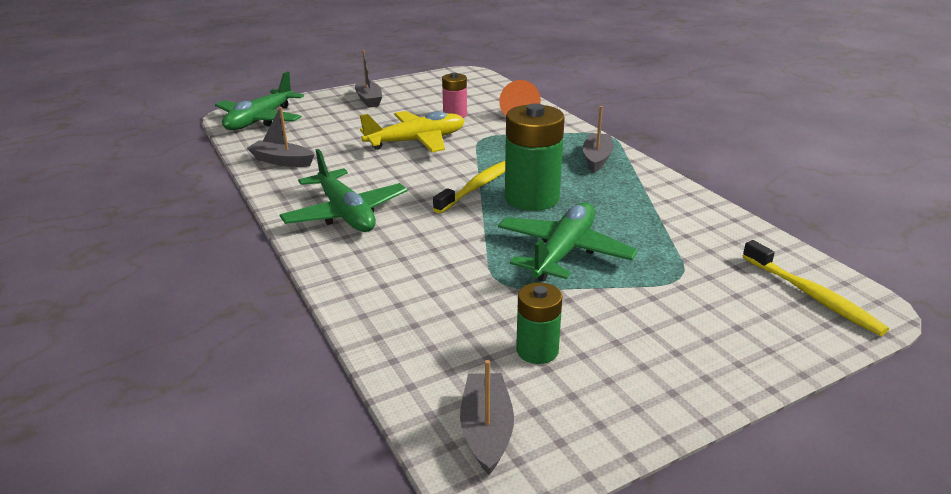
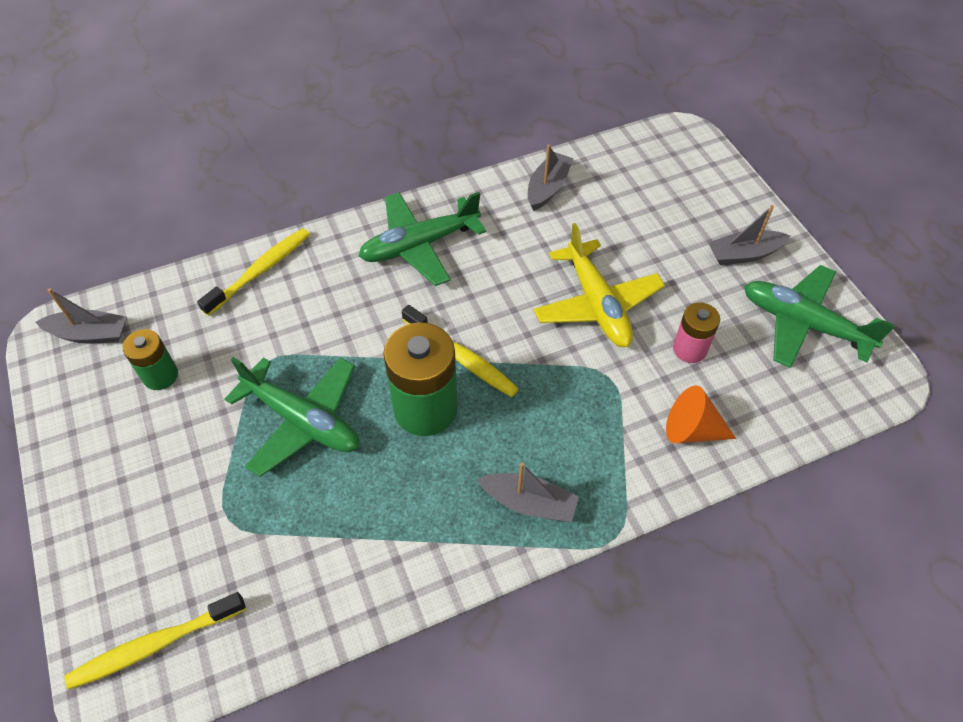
camera: 95 degrees right, 25 degrees up
(260, 120) = (666, 158): green plane -> green plane (803, 324)
(375, 303) = (260, 271): none -> yellow toothbrush

